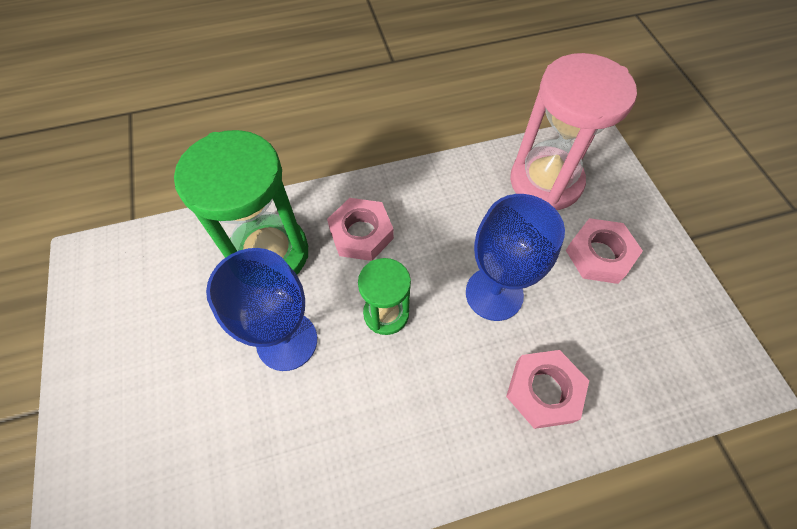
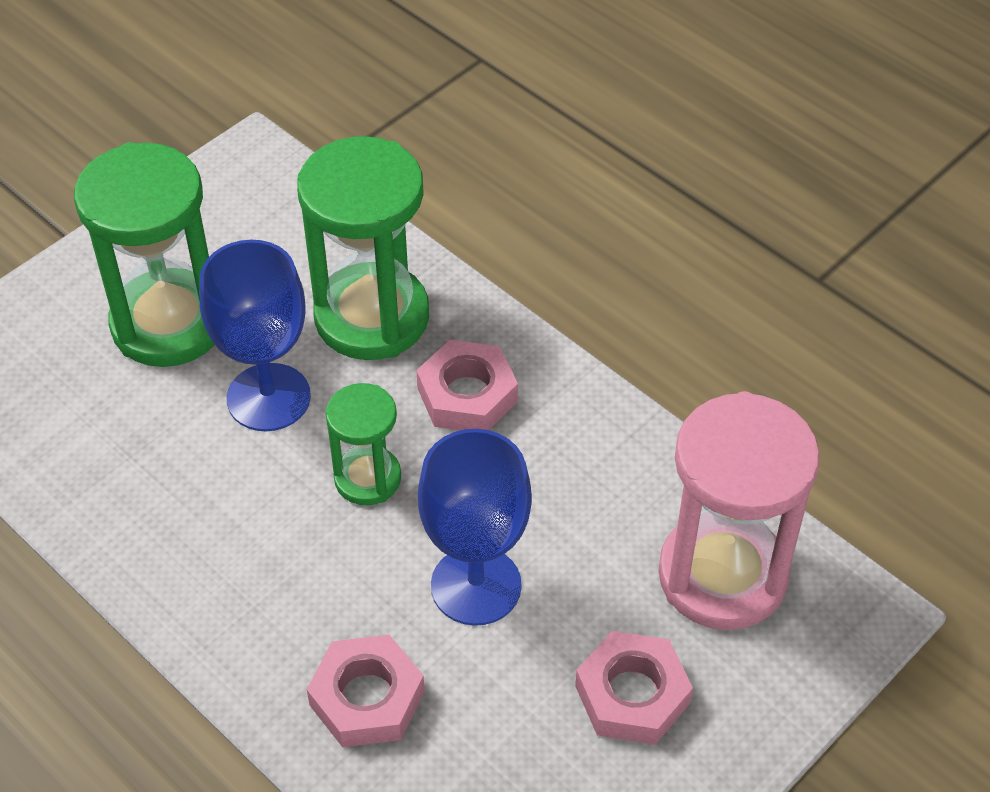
camera: 60 degrees right, 10 degrees down
(179, 375) = (169, 323): none -> green hourglass

